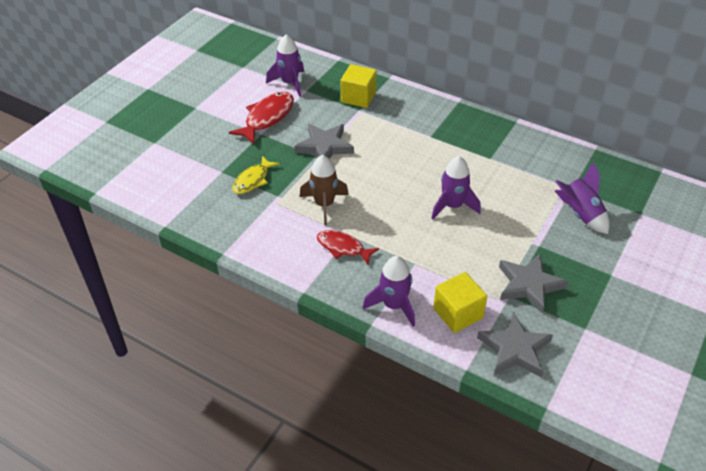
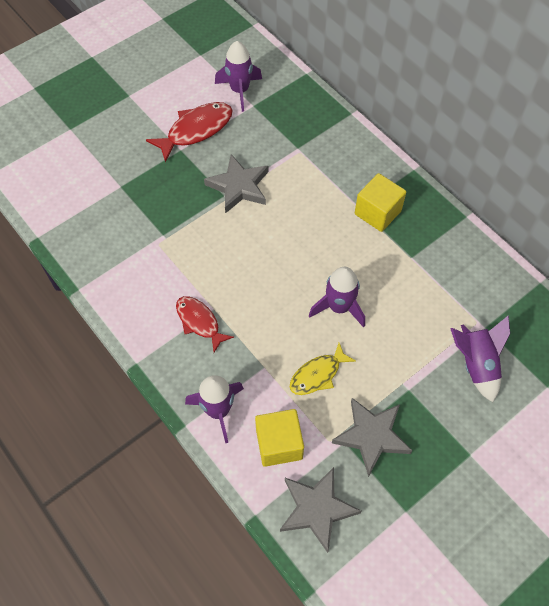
camera: 20 degrees right, 15 degrees up
(253, 180) = (146, 207): yellow fish -> yellow fish (317, 374)
(324, 205) = (205, 262): brown rocket -> none
(358, 97) = (304, 131): yellow cube -> yellow cube (377, 212)

